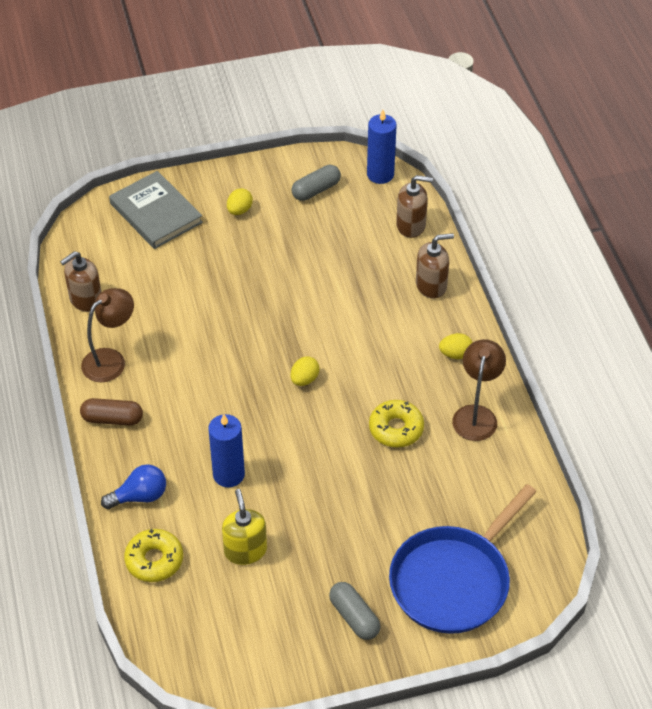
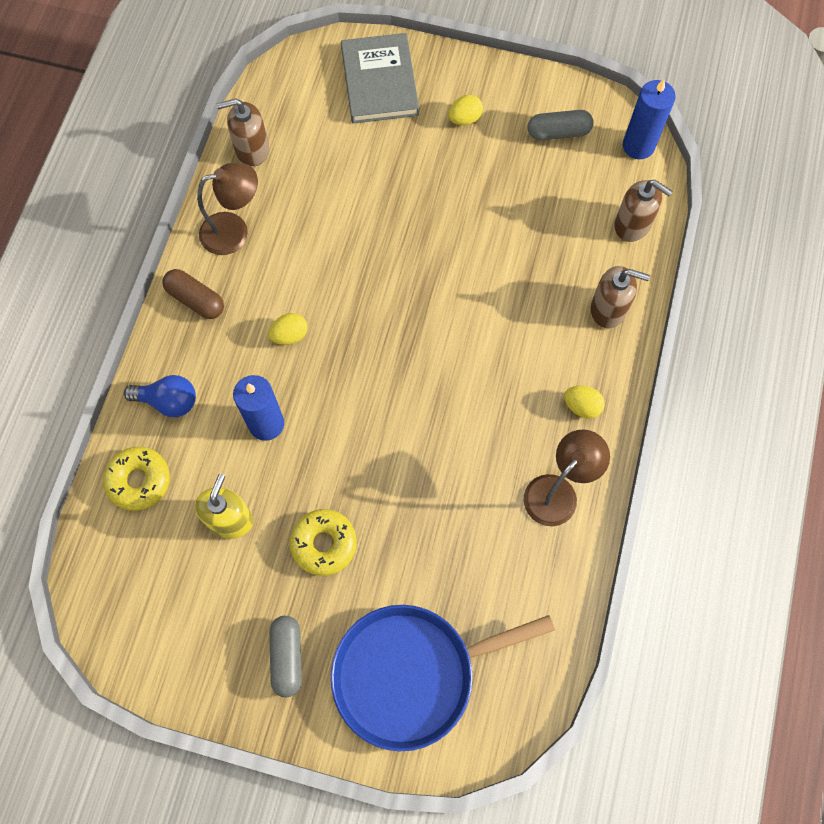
camera: 30 degrees right, 20 degrees up
(304, 379) = (407, 353): yellow egg -> yellow egg (290, 335)
(396, 429) = (464, 462): yellow donut -> yellow donut (324, 544)

